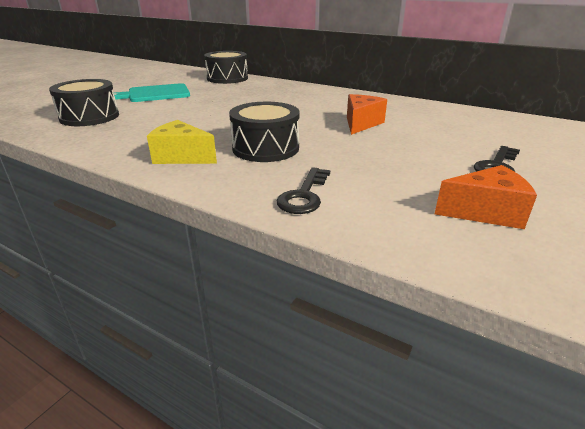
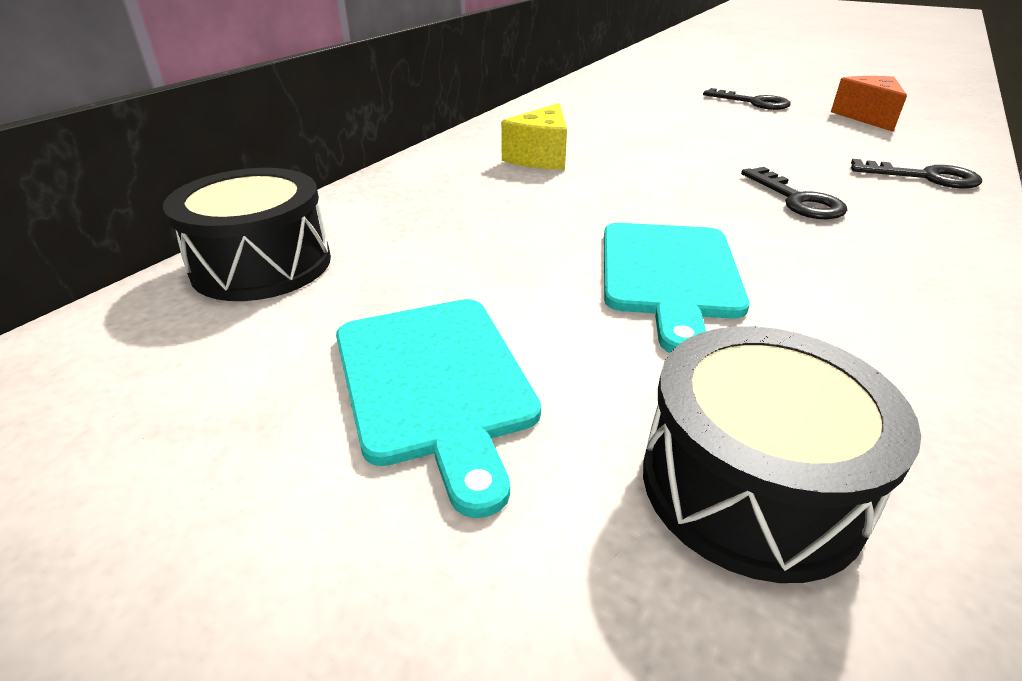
camera: 90 degrees left, 5 degrees up
(182, 157) = (900, 263): yellow cheese -> yellow cheese (540, 157)
(196, 117) = (669, 274): none -> turquoise cutting board
(265, 148) = (797, 199): black drum -> black key
(361, 124) = (644, 142): orange cheese -> none

